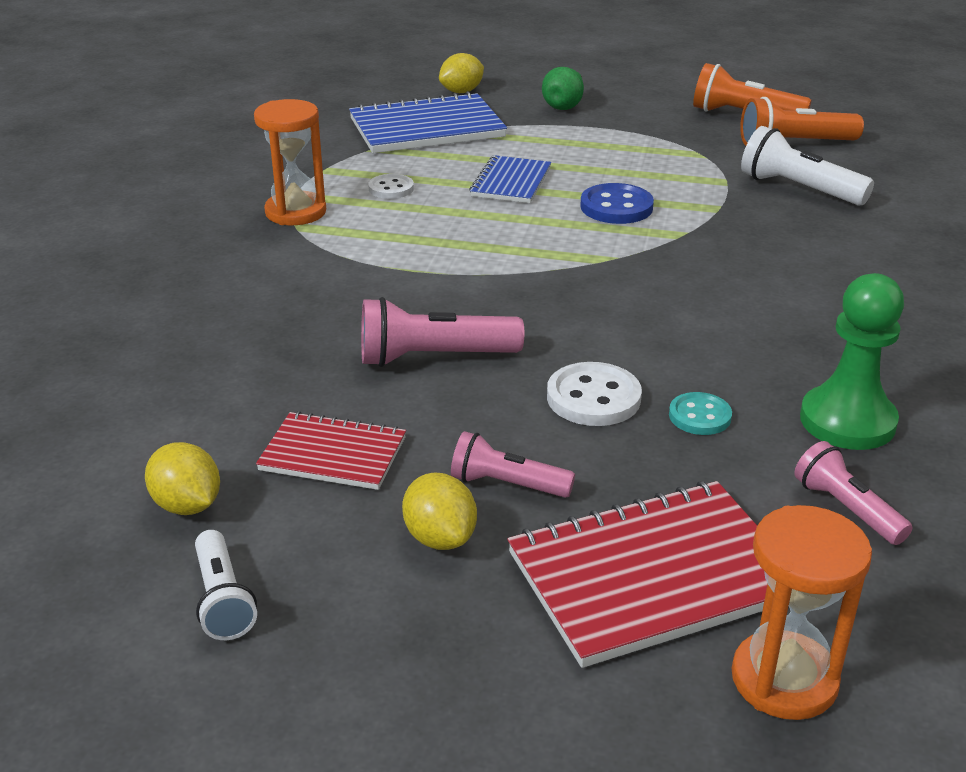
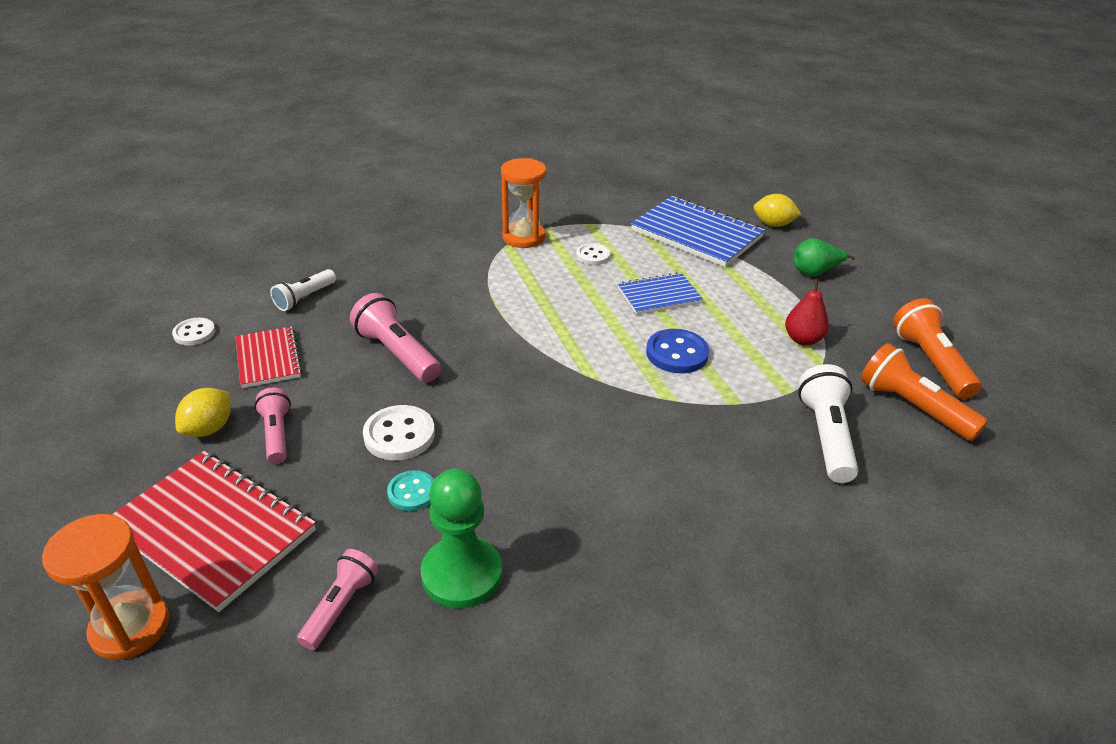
camera: 55 degrees right, 5 degrees up
(187, 505) = (194, 333): yellow lemon -> white button
(223, 600) = (121, 378): white flashlight -> white flashlight (305, 298)
(658, 148) = (803, 339): none -> red pear

